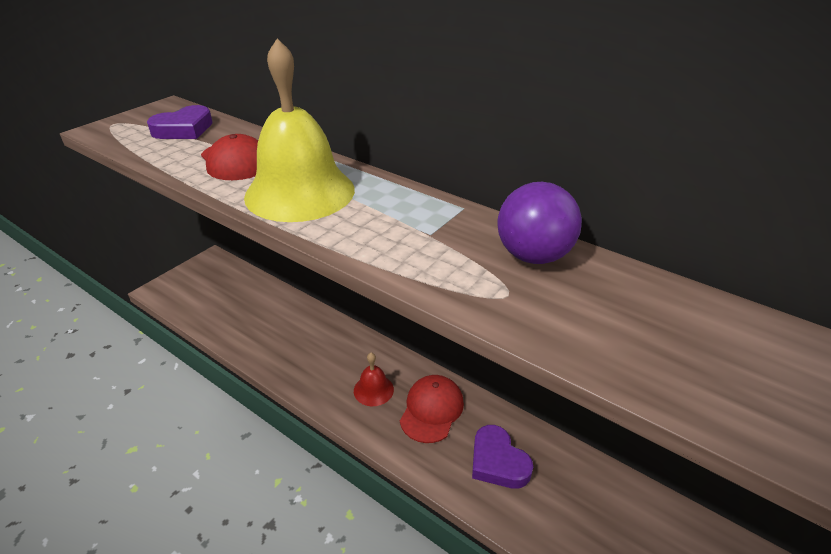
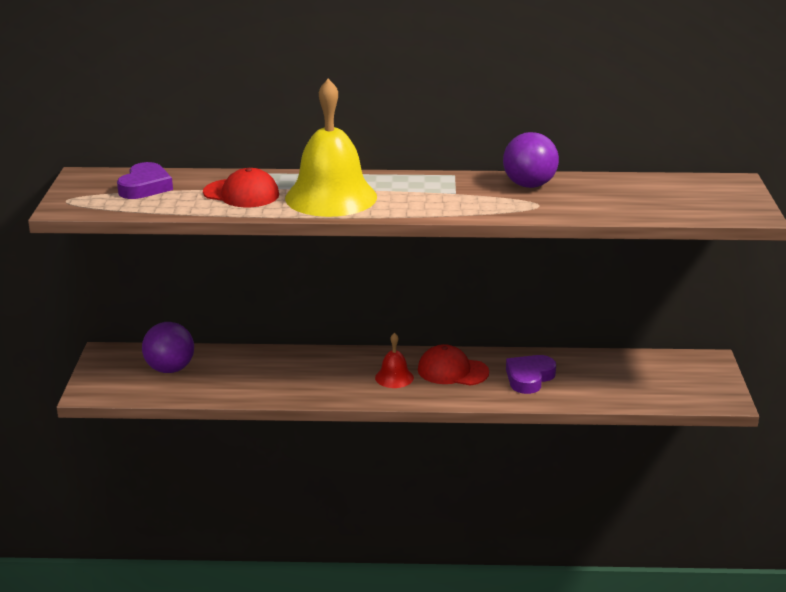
camera: 35 degrees left, 10 degrees down
(229, 294) = (170, 369): none -> purple ball
(431, 410) = (452, 371): red cap -> red cap turned 60 degrees counterclockwise
(498, 462) = (529, 378): purple heart -> purple heart turned 105 degrees clockwise

